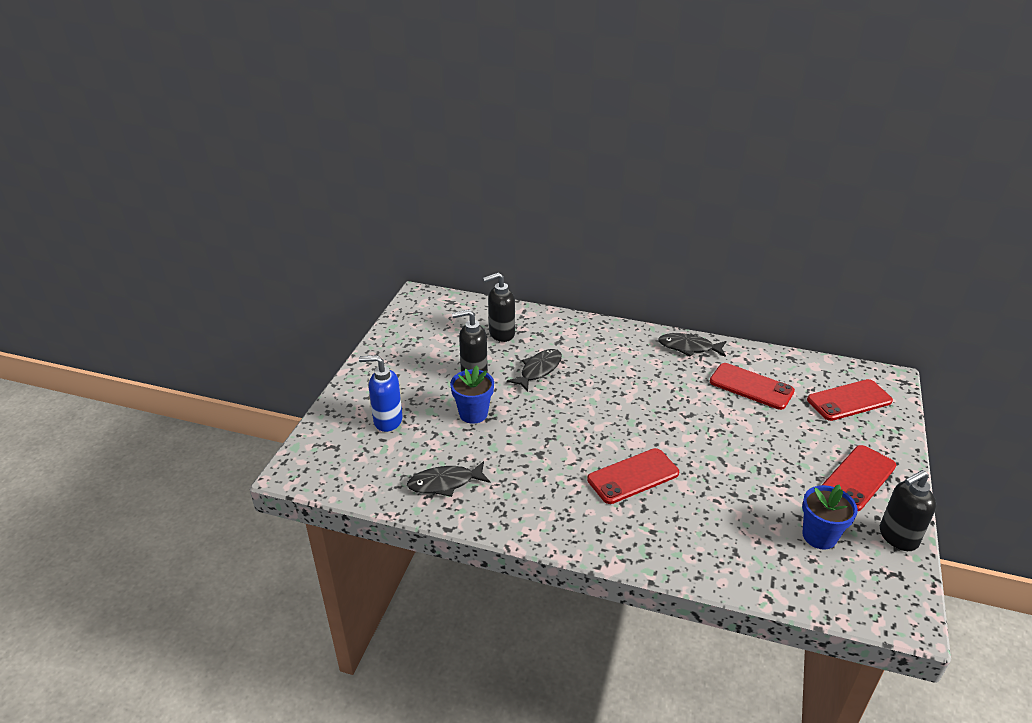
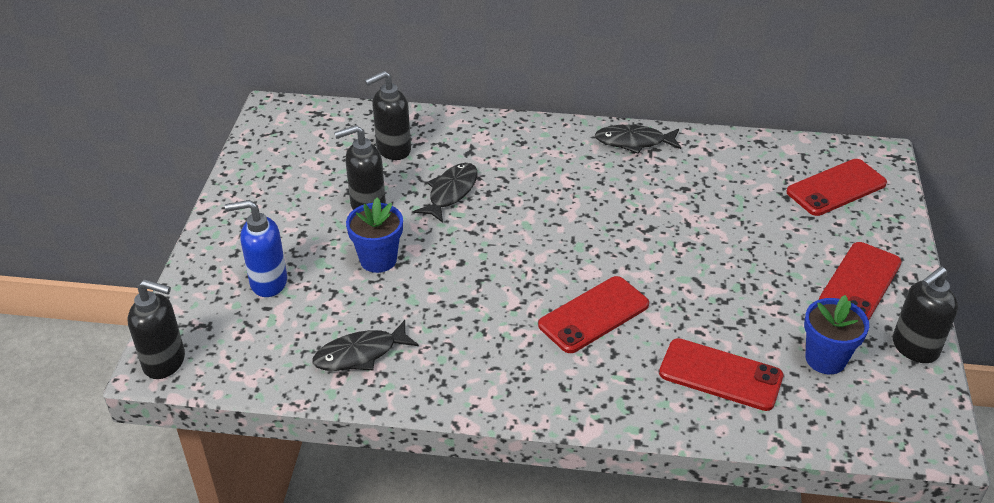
camera: 10 degrees left, 5 degrees up
(299, 470) = (165, 362): none -> black soap dispenser
(751, 386) = (718, 184): red phone -> red phone (720, 375)

